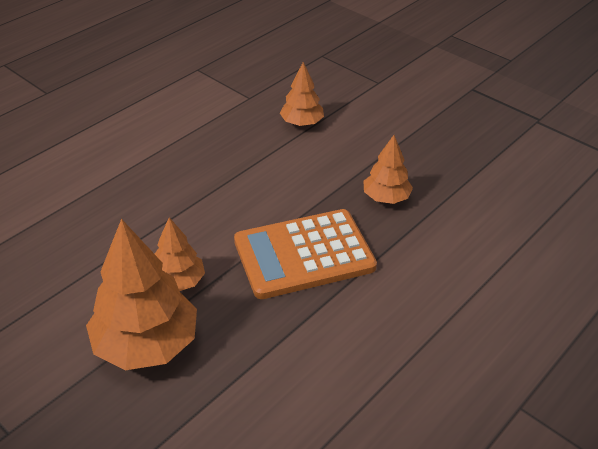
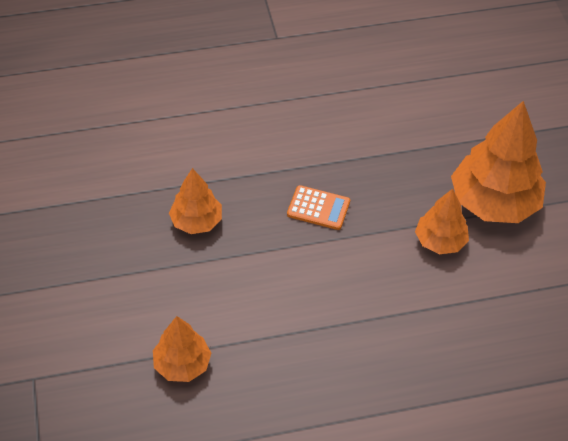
camera: 145 degrees left, 10 degrees up
(304, 254) = (318, 208): orange calculator -> orange calculator, size x0.46

